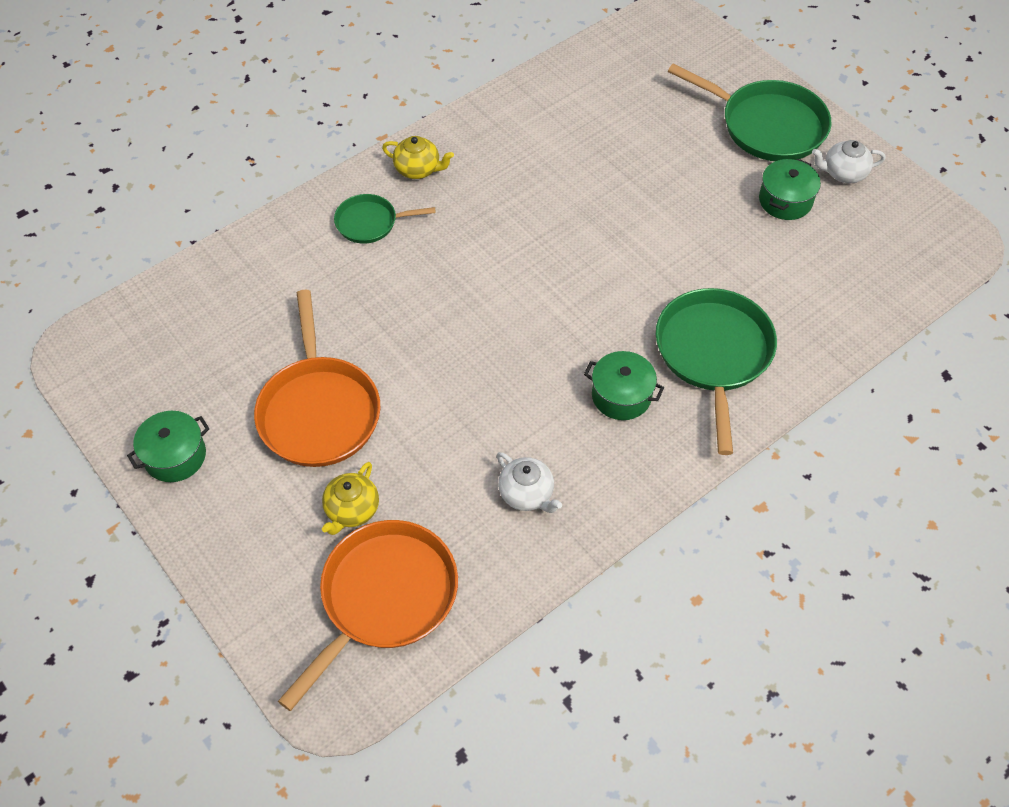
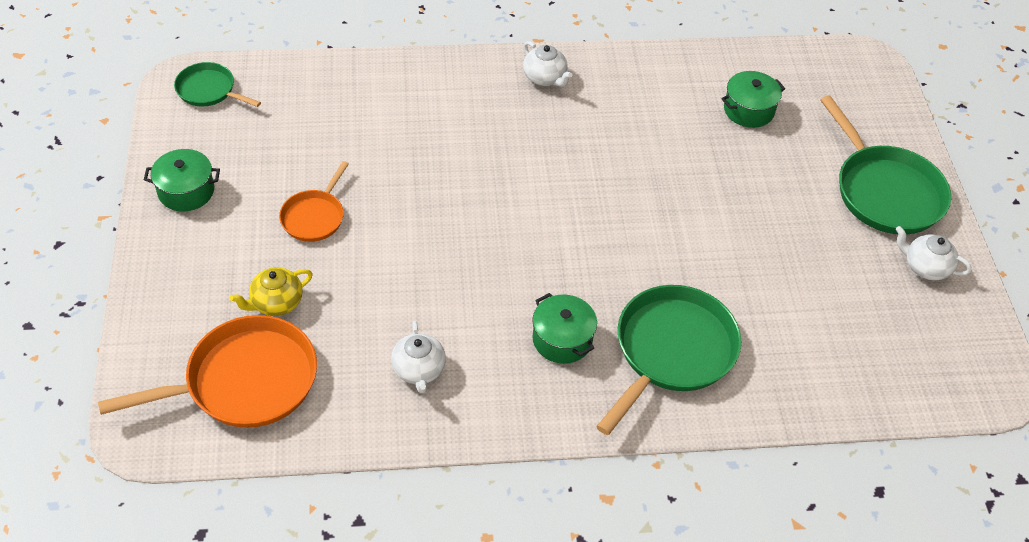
camera: 30 degrees right, 5 degrees down
(319, 411) = (314, 217): orange pan -> orange pan, size x0.55
(370, 222) = (472, 99): green pan -> green pan (209, 90)
(418, 169) = (545, 78): yellow teapot -> white teapot
(785, 200) = (848, 261): green pot -> green pot (748, 110)

